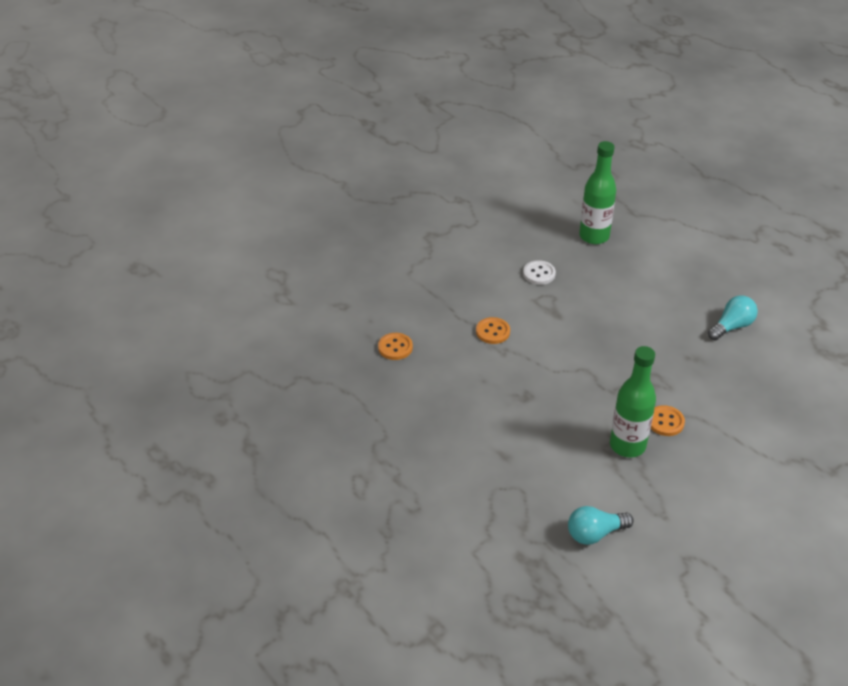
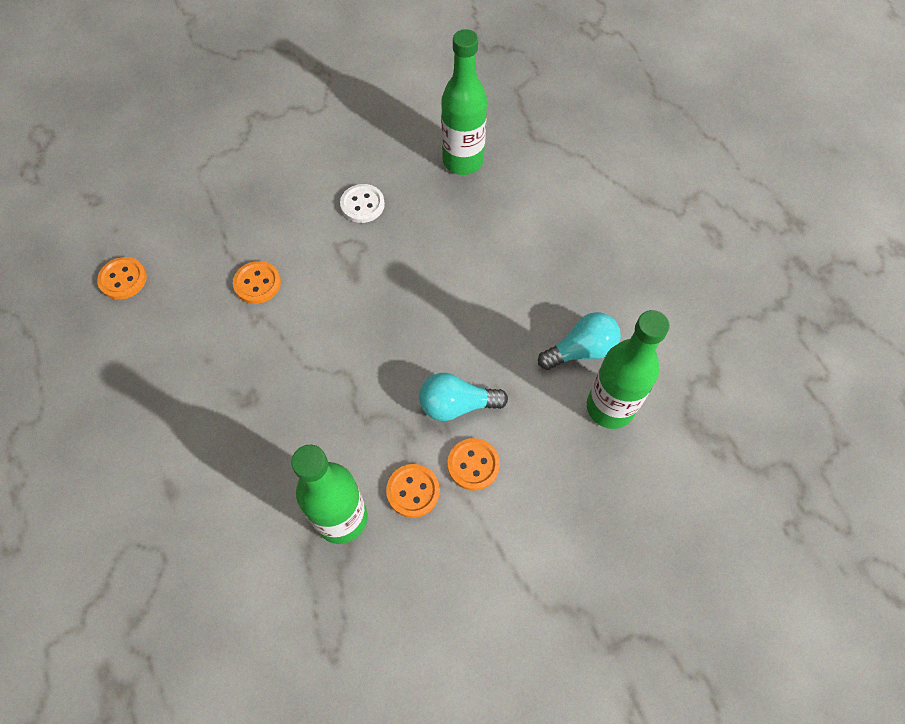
camera: 15 degrees right, 20 degrees up
(595, 533) = (222, 662): turquoise light bulb -> turquoise light bulb (456, 405)
(696, 400) = (473, 465): none -> orange button
(766, 353) = (610, 407): none -> green bottle

